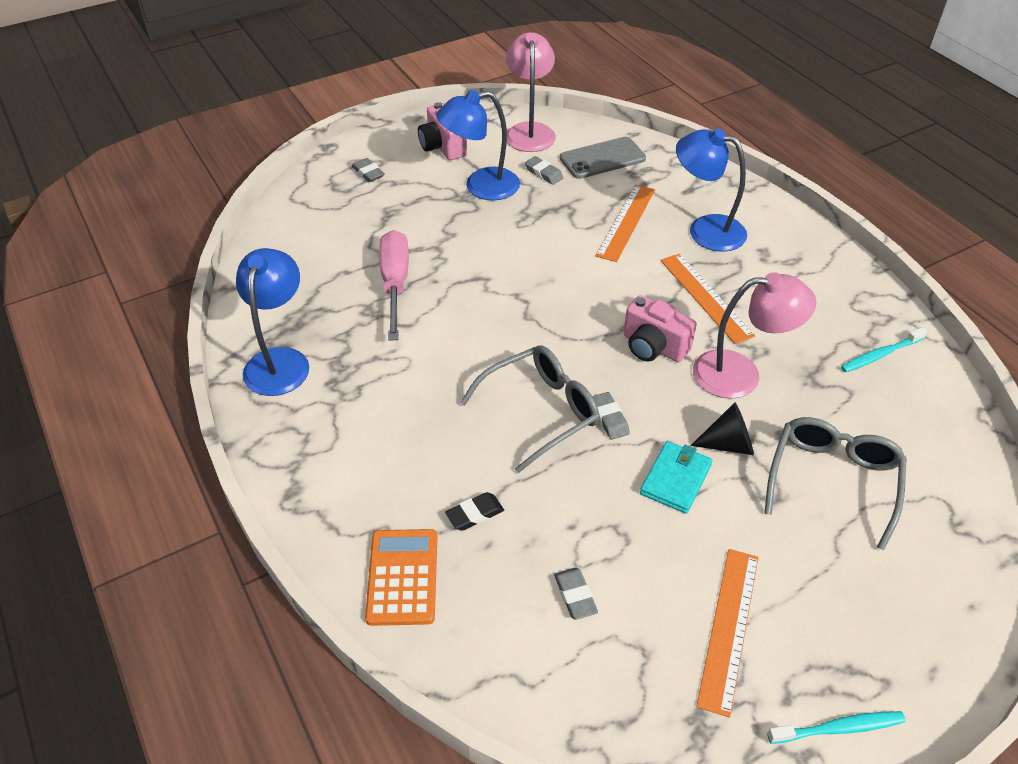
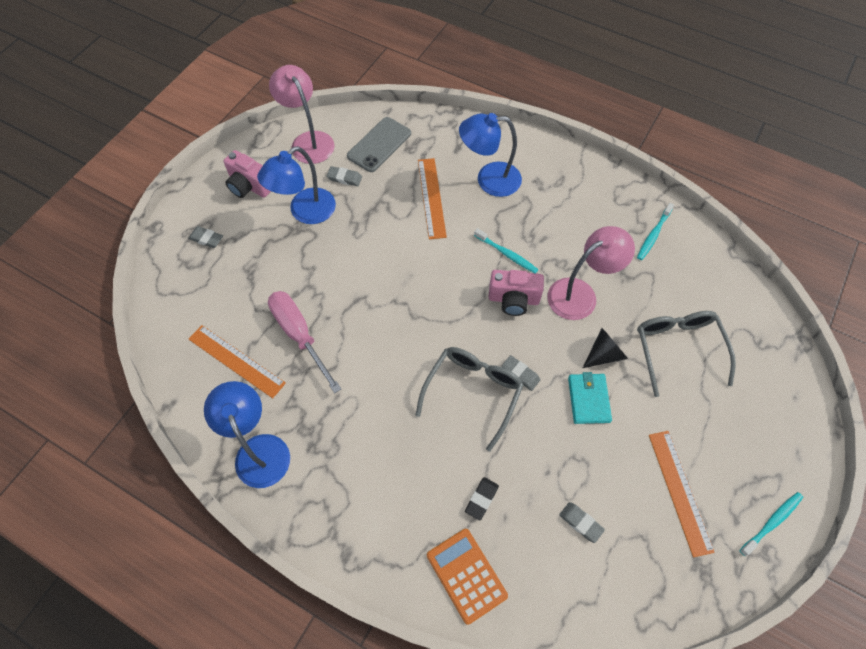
camera: 30 degrees left, 15 degrees up
(676, 302) = (506, 254): none -> turquoise toothbrush
(706, 297) = (523, 239): orange ruler -> orange ruler (236, 361)

